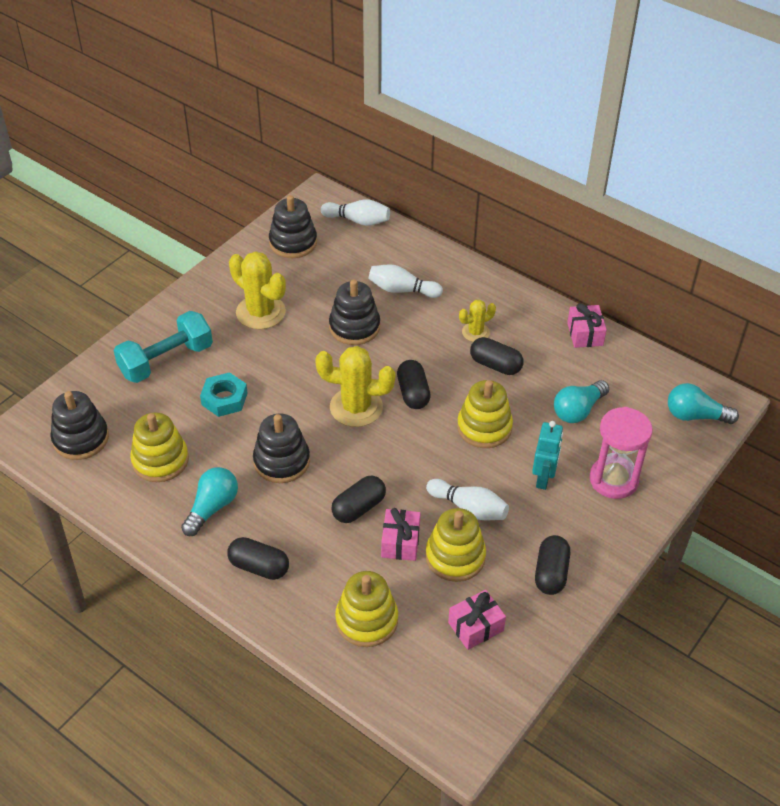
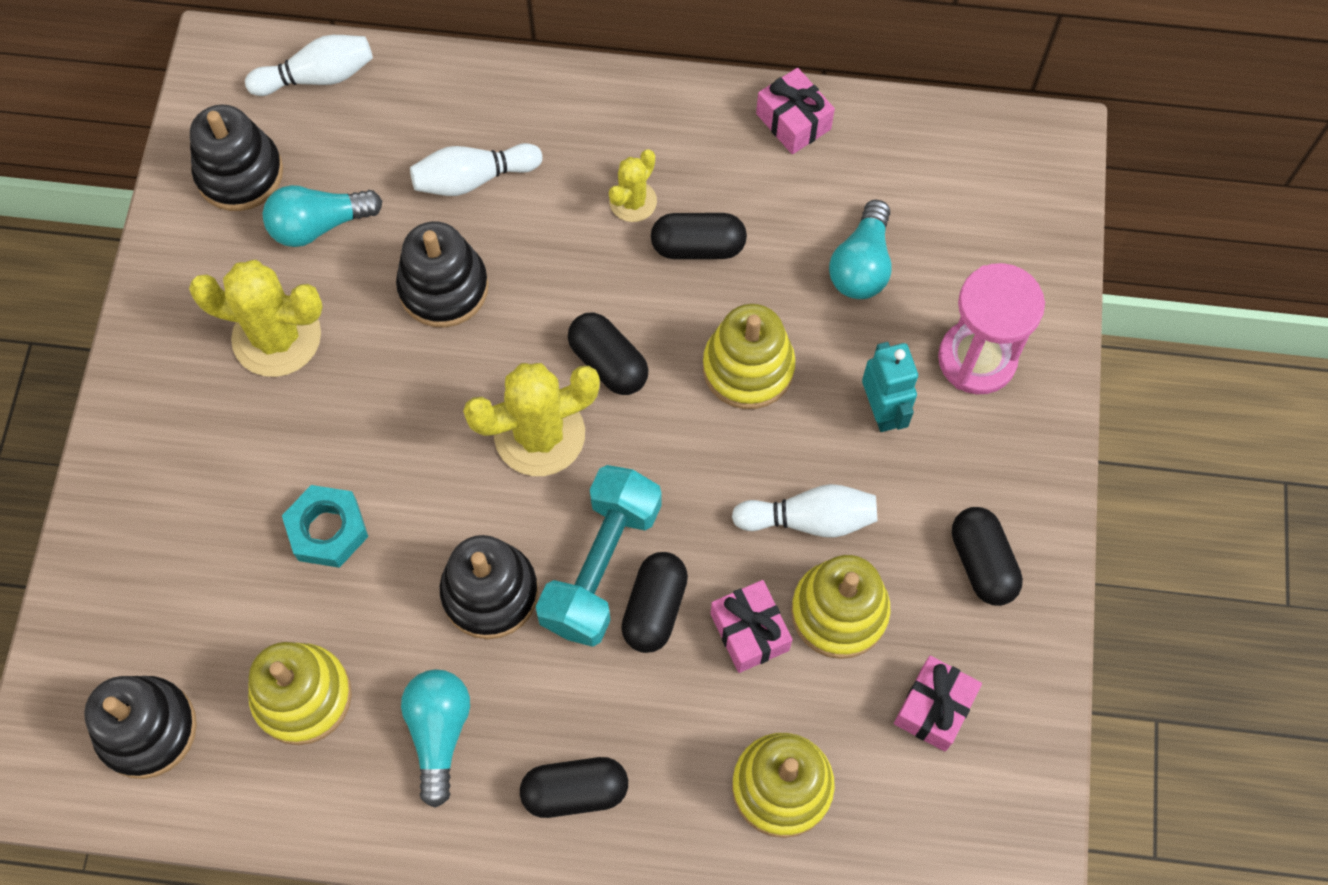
camera: 30 degrees left, 20 degrees up
(166, 360) = (185, 509): turquoise dumbbell -> turquoise dumbbell (601, 566)
(695, 416) = (1024, 188): turquoise light bulb -> turquoise light bulb (319, 225)

